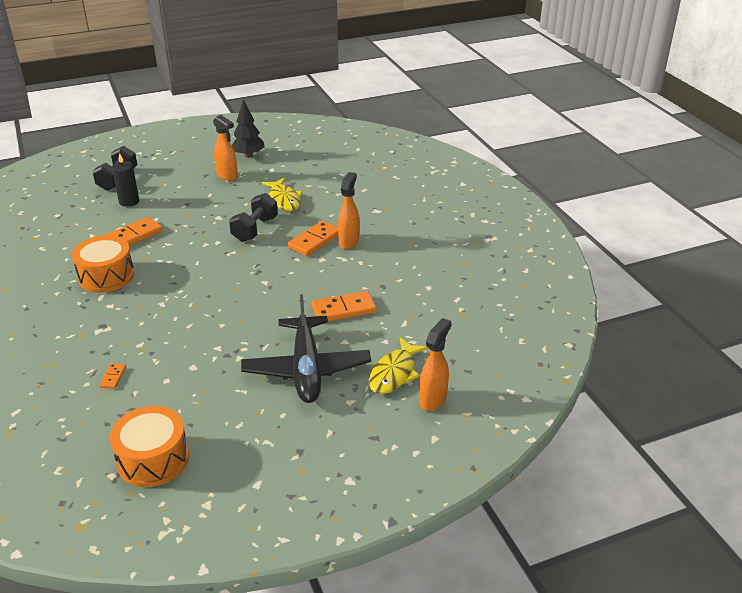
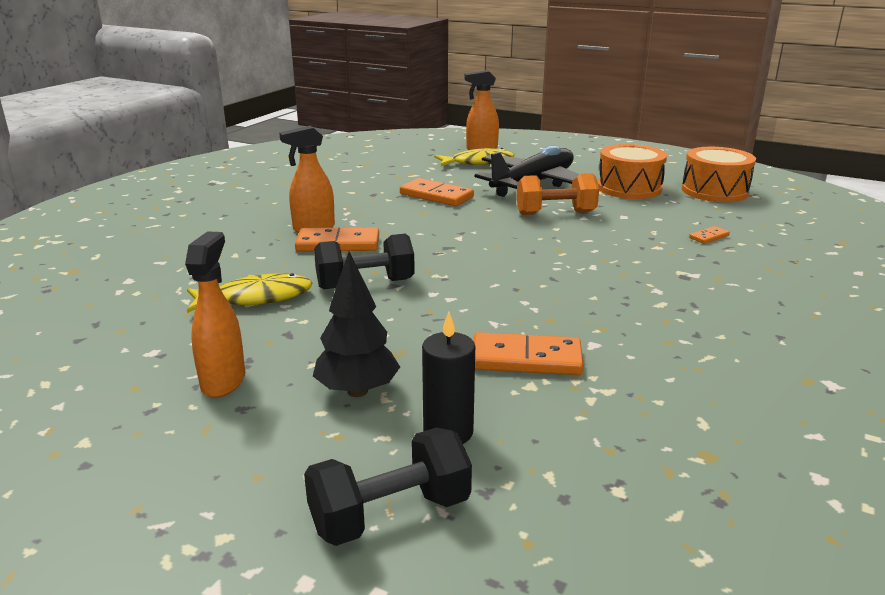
camera: 130 degrees left, 10 degrees down
(106, 276) = (629, 323): orange drum -> orange drum (629, 188)
(241, 340) = (555, 213): none -> orange dumbbell
(248, 155) = (104, 403): black tree -> black tree (357, 391)
(284, 200) = (256, 298): yellow fish -> yellow fish turned 45 degrees clockwise

